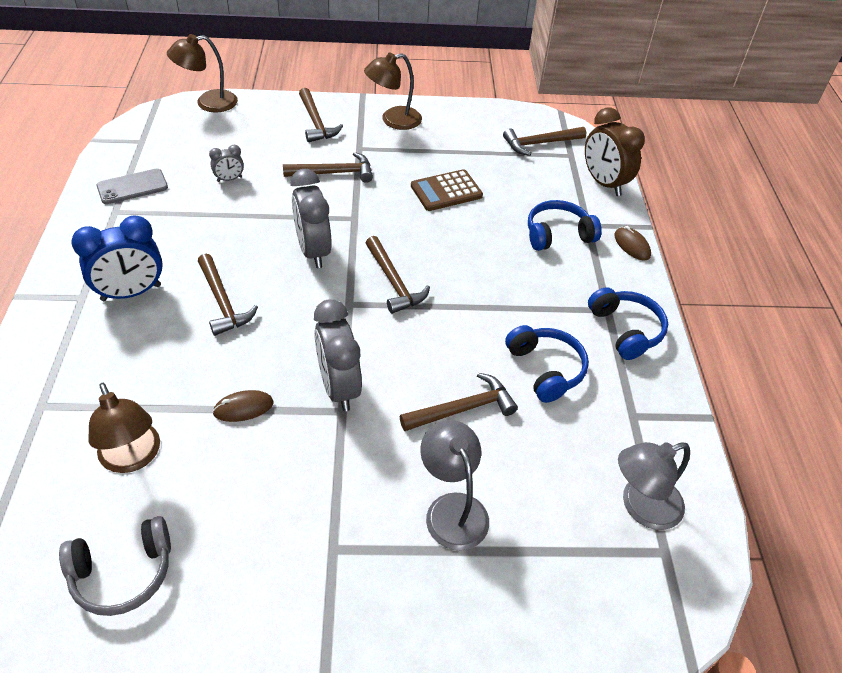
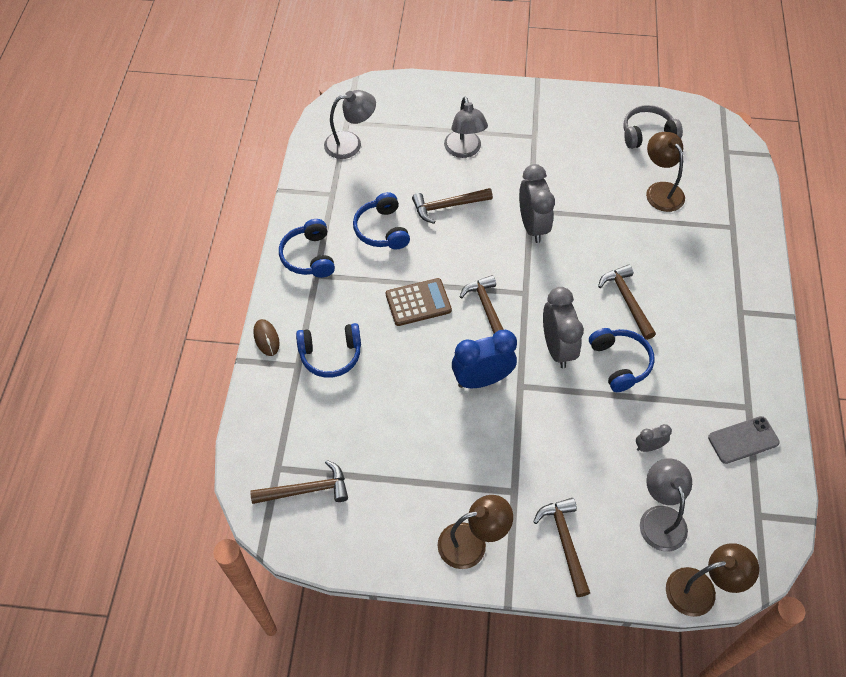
camera: 170 degrees left, 10 degrees up
(131, 293) = (702, 313): blue clock -> blue clock (482, 380)
(231, 137) = (660, 518): none -> grey lamp
(243, 408) = (597, 216): brown mouse -> none
(244, 241) = (620, 363): none -> blue headphones
(334, 173) = (541, 451): brown hammer -> none
(446, 191) = (426, 418): brown calculator -> brown calculator (418, 302)
(604, 183) = (258, 421): brown clock -> none

